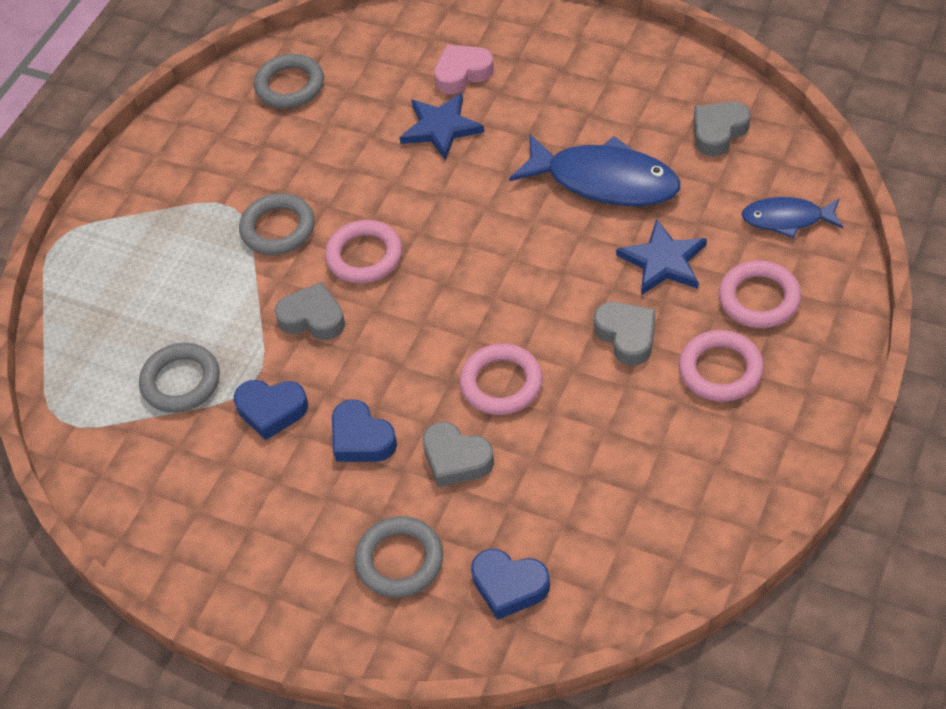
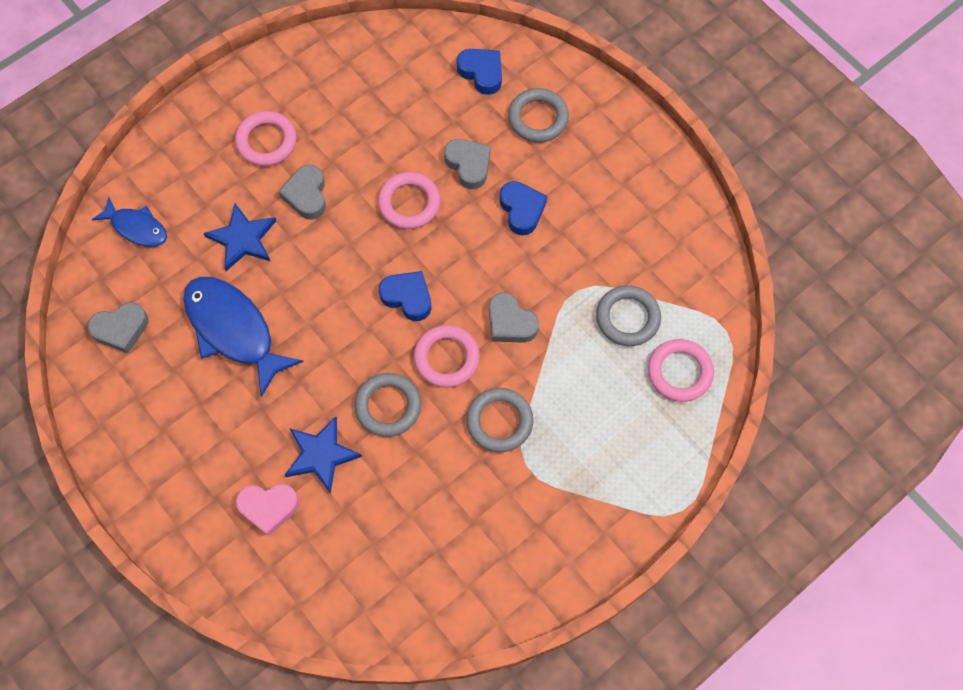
camera: 160 degrees left, 15 degrees up
(271, 410) = (573, 261): blue heart -> blue heart (407, 297)
(290, 86) = (419, 581): grey ring -> grey ring (388, 406)
(759, 298) = (204, 178): pink ring -> pink ring (679, 372)

